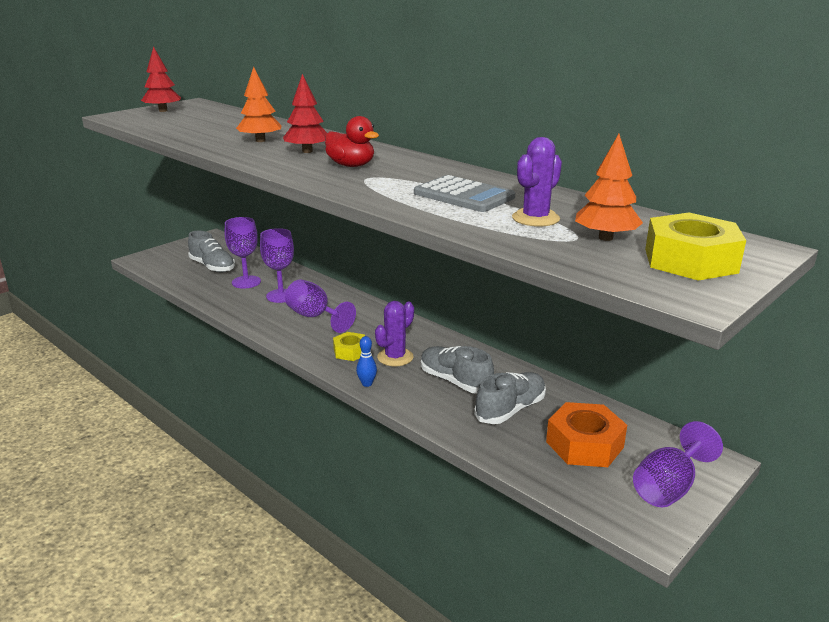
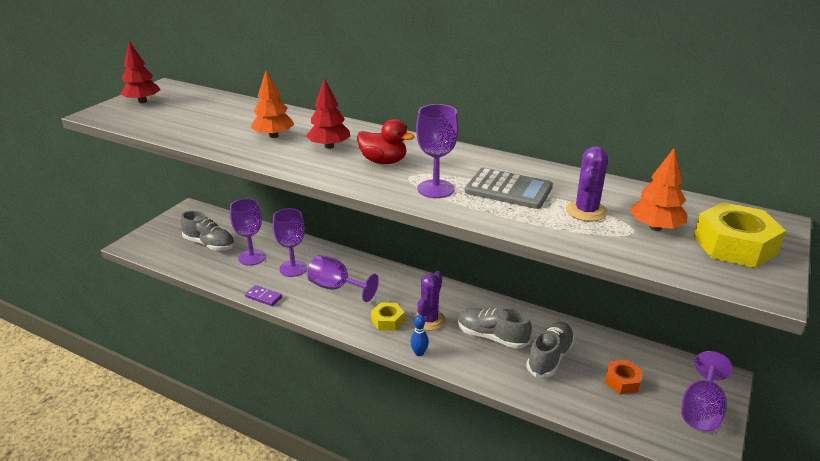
camera: 15 degrees left, 5 degrees up
(237, 315) = (263, 297): none -> purple domino
(385, 188) = (435, 189): none -> purple goblet
(584, 444) = (622, 381): orange nut -> orange nut, size x0.59

